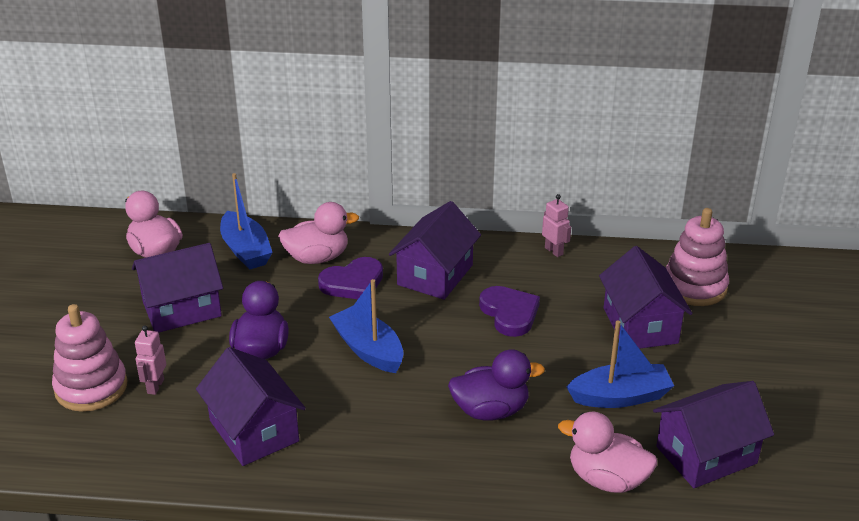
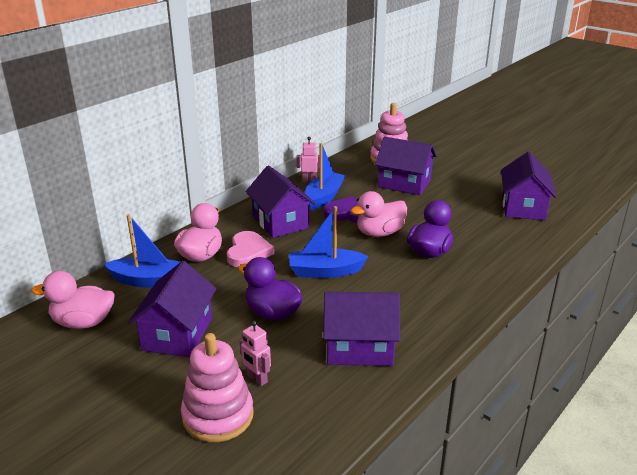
camera: 55 degrees left, 5 degrees down
(353, 283) = (248, 252): purple heart -> pink heart
(607, 479) = (519, 240): pink duck -> pink duck (379, 233)
(620, 397) = (456, 211): blue boat -> blue boat (324, 197)

